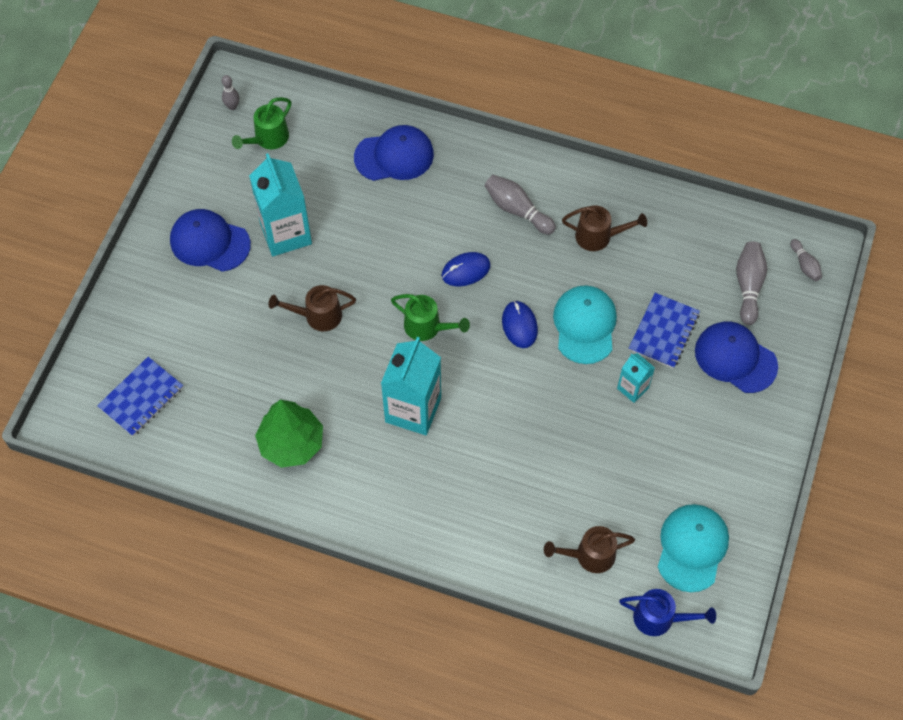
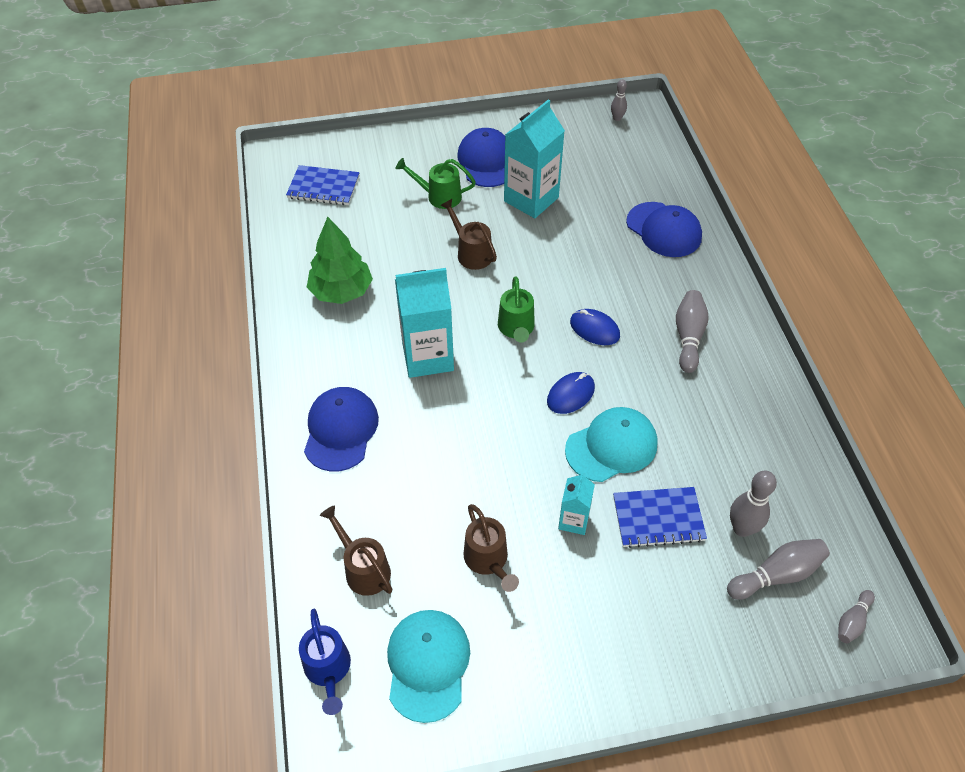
camera: 60 degrees right, 10 degrees down
(268, 139) = (607, 150): green watering can -> green watering can (438, 196)
(599, 236) = (717, 413): brown watering can -> brown watering can (488, 561)
(692, 548) = (427, 664): turquoise cap -> turquoise cap turned 75 degrees counterclockwise
(702, 284) = (742, 528): none -> grey bowling pin
(735, 358) = (680, 602): blue cap -> blue cap (341, 430)

